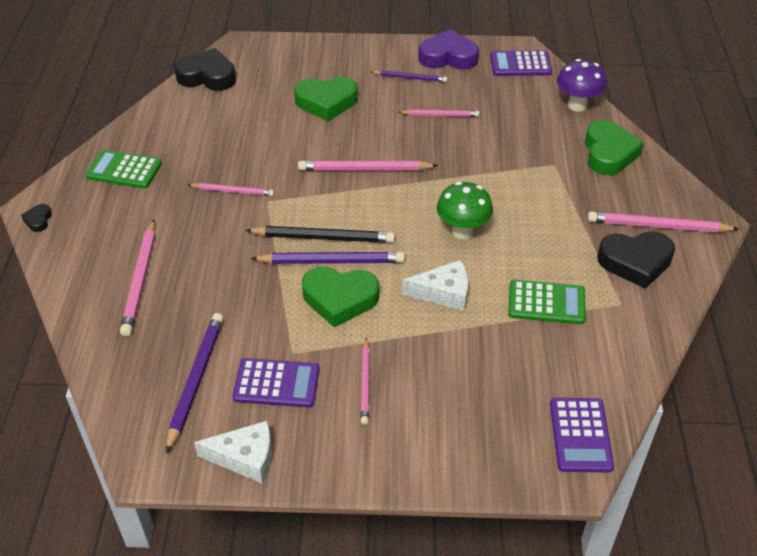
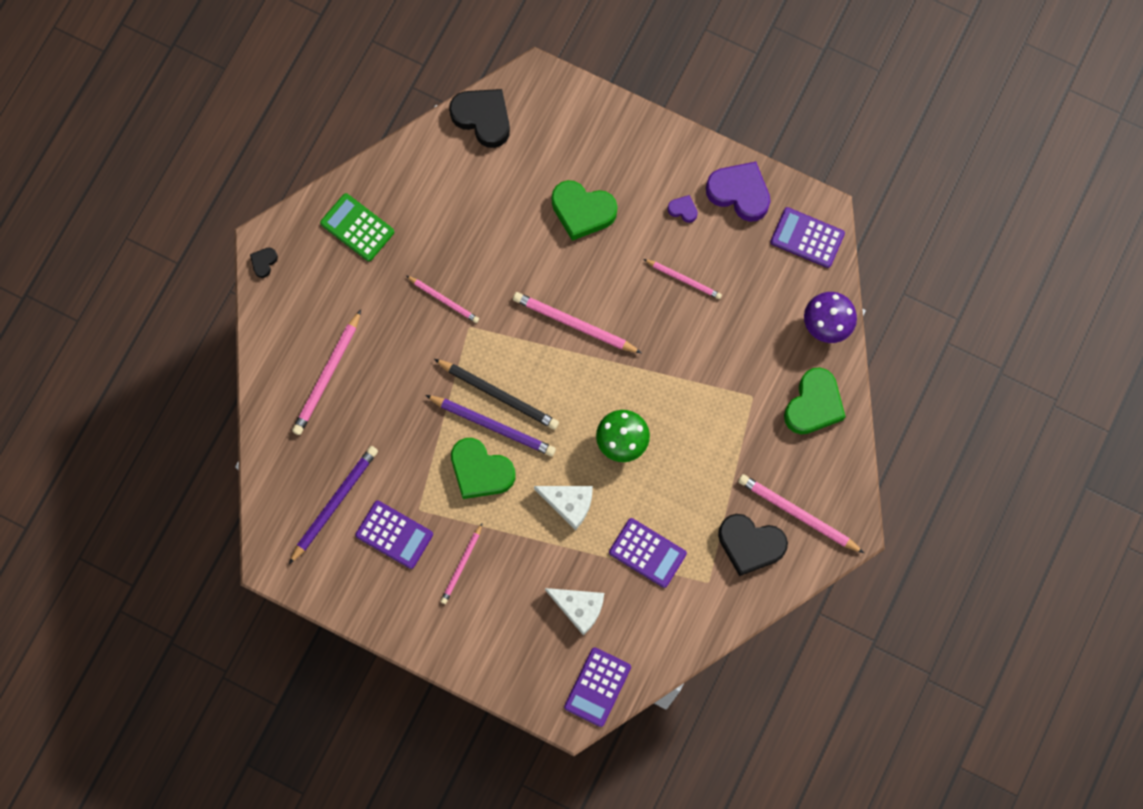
camera: 25 degrees right, 30 degrees up
(245, 457) = (344, 591): white cheese -> white cheese (579, 608)
(410, 78) = (683, 210): purple pencil -> purple heart
(546, 302) = (647, 553): green calculator -> purple calculator

